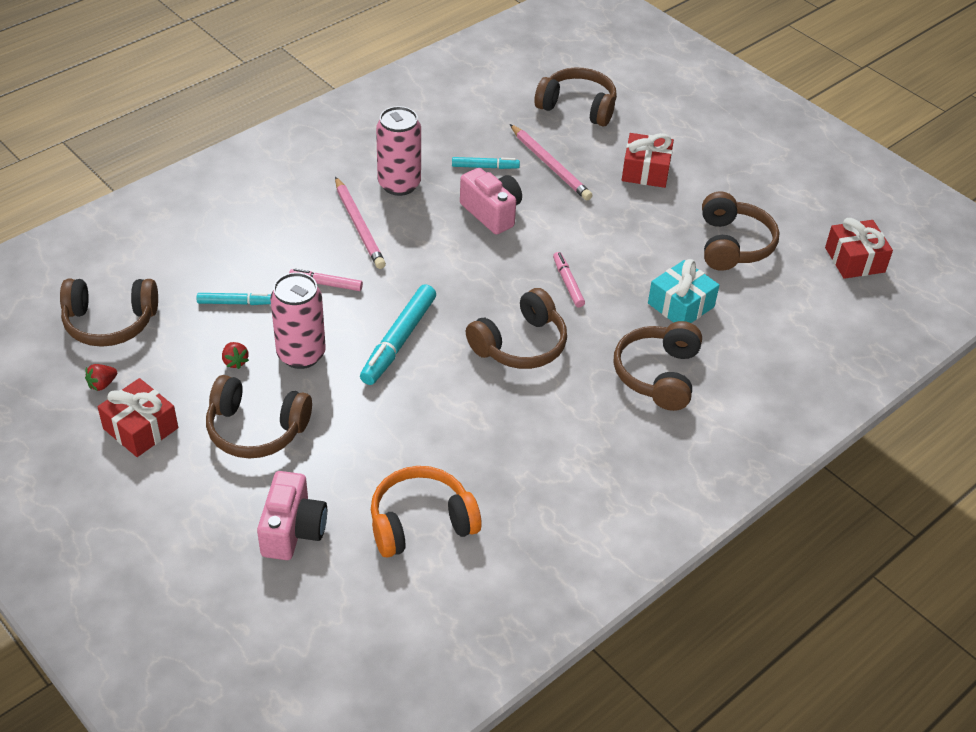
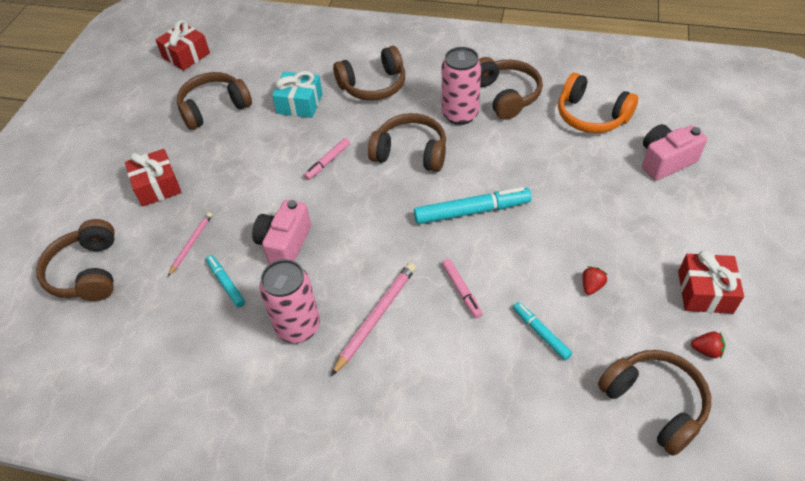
camera: 120 degrees left, 5 degrees up
(256, 429) = (627, 230): brown headphones -> brown headphones (506, 95)
(301, 354) = (542, 254): pink can -> pink can (460, 114)
(550, 165) = (191, 244): pink pencil -> pink pencil, size x0.62

